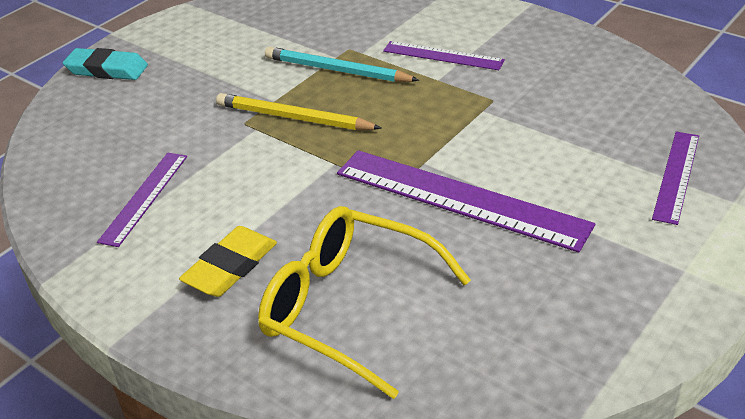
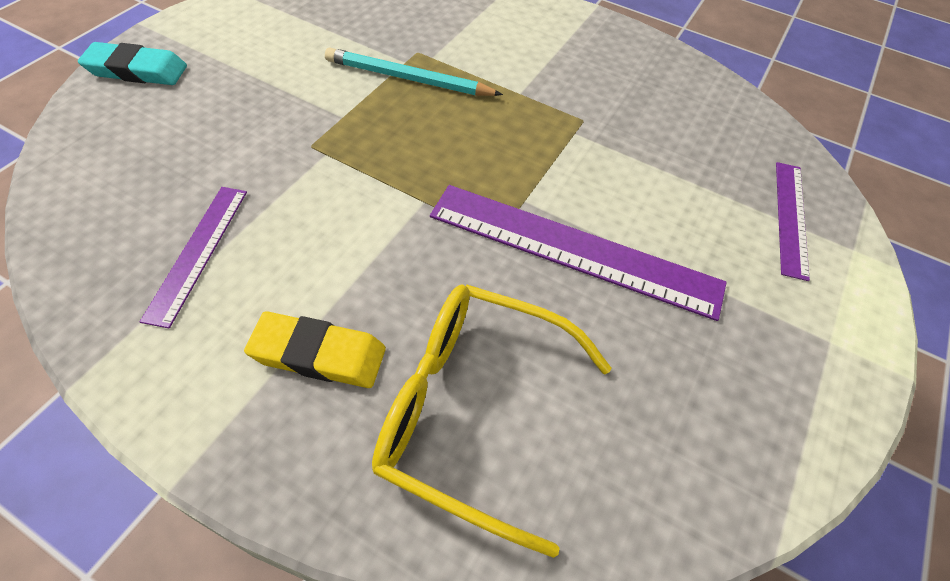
camera: 15 degrees left, 15 degrees up
(230, 266) = (318, 354): yellow eraser -> yellow eraser turned 75 degrees clockwise
(294, 118) = (369, 139): yellow pencil -> none
(443, 55) = (520, 63): purple ruler -> none

